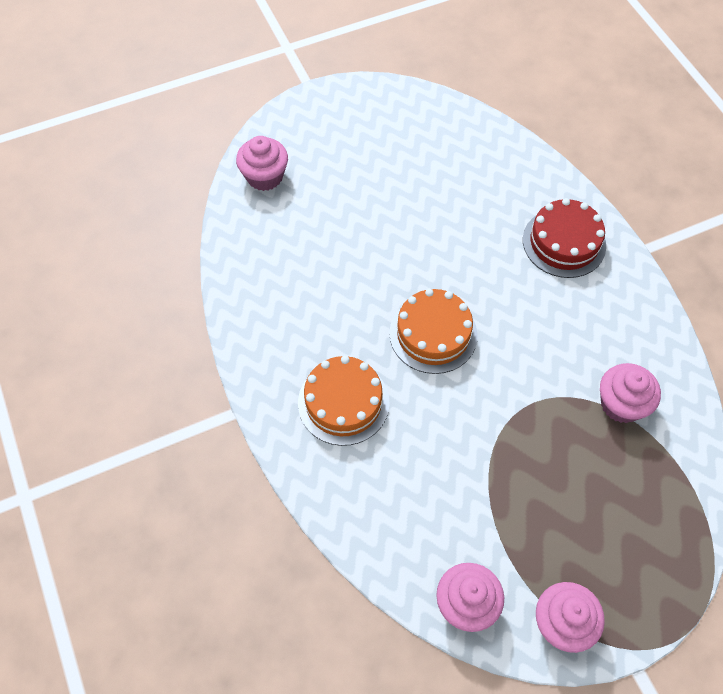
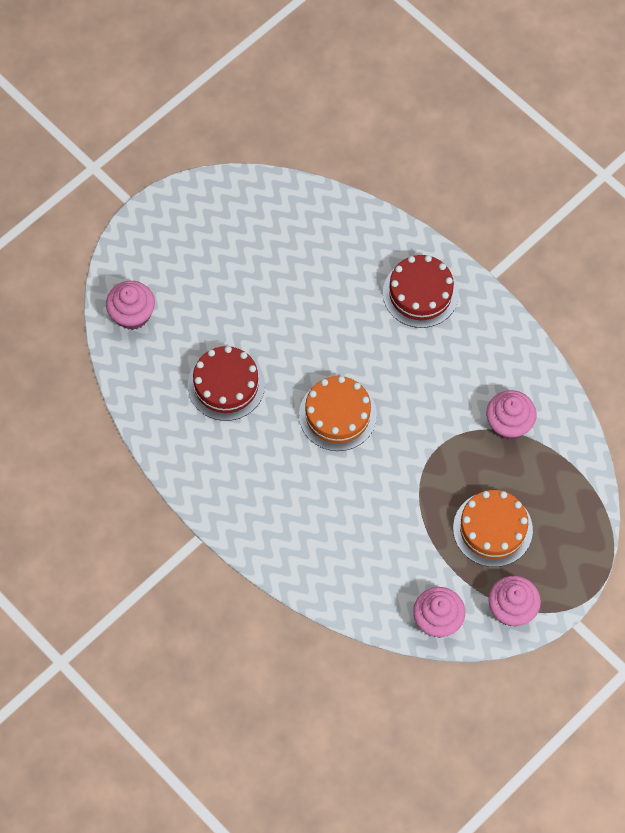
camera: 20 degrees left, 5 degrees up
(328, 268) = (226, 385): none -> red cake
(343, 402) = (285, 498): orange cake -> orange cake (492, 529)

